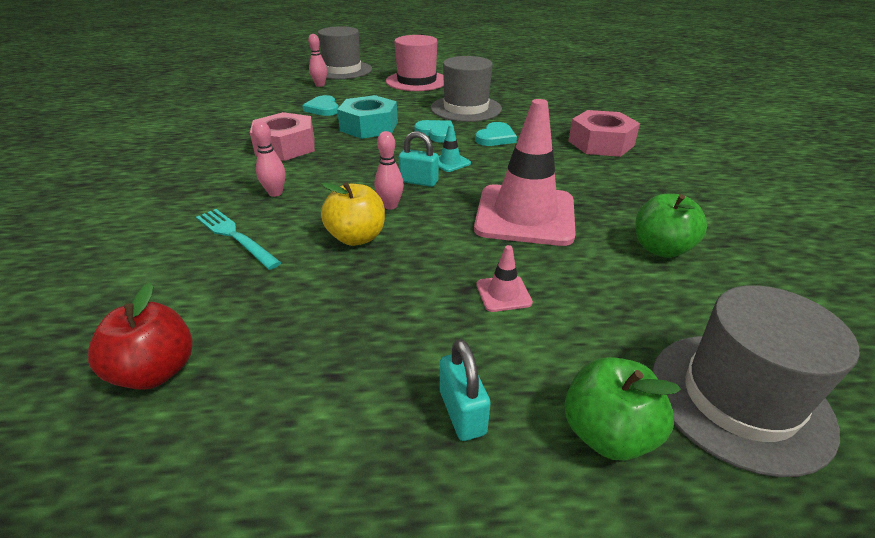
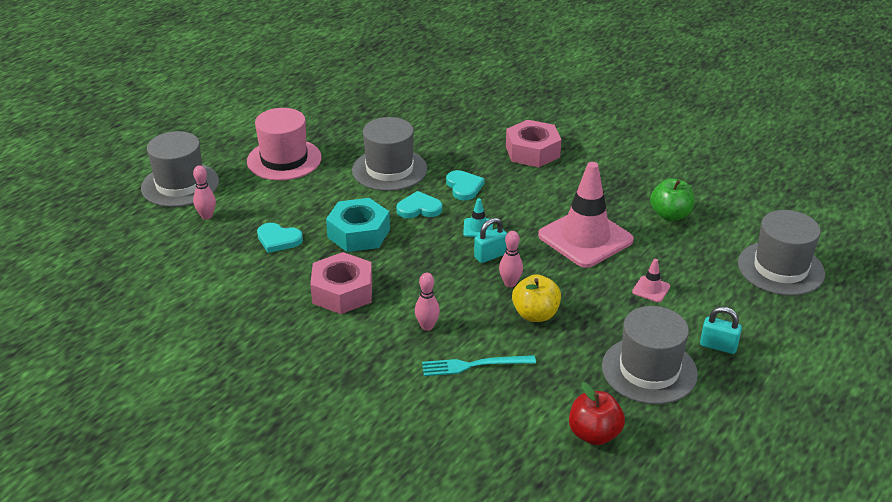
camera: 50 degrees left, 0 degrees up
(335, 363) = (649, 370): none -> grey hat
(607, 433) = (765, 313): green apple -> none

